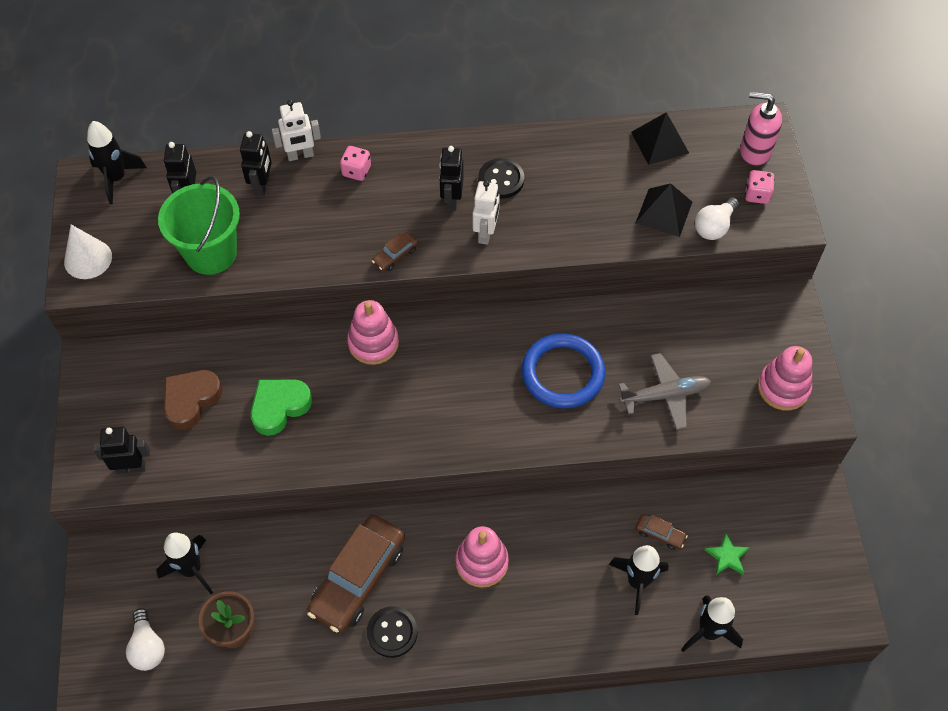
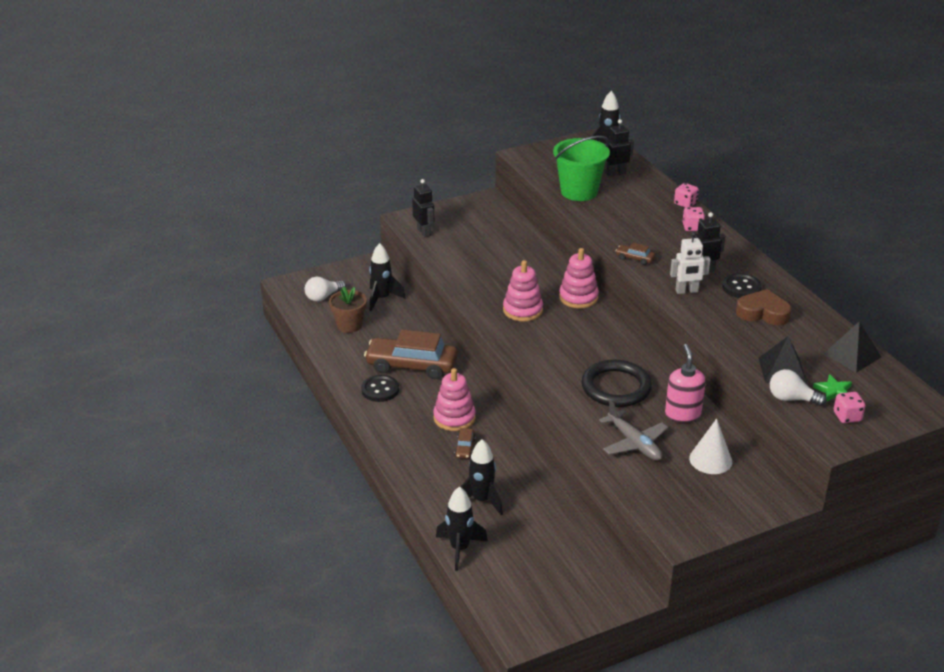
camera: 70 degrees right, 25 degrees down
(88, 259) = (541, 154): white cone -> white cone (710, 460)
(191, 400) = (484, 240): brown heart -> brown heart (763, 313)
(262, 186) = (647, 196): black robot -> none
(279, 407) = (501, 273): green heart -> none
(300, 155) = (685, 204): white robot -> pink dice
(563, 373) = (616, 387): blue ring -> black ring
(660, 534) = (530, 504): brown car -> brown car (465, 448)
(727, 556) = (532, 547): green star -> green star (833, 391)
(754, 152) = (893, 408): pink soap dispenser -> pink soap dispenser (682, 414)
(783, 388) = (690, 509): pink stacking toy -> pink stacking toy (522, 310)

